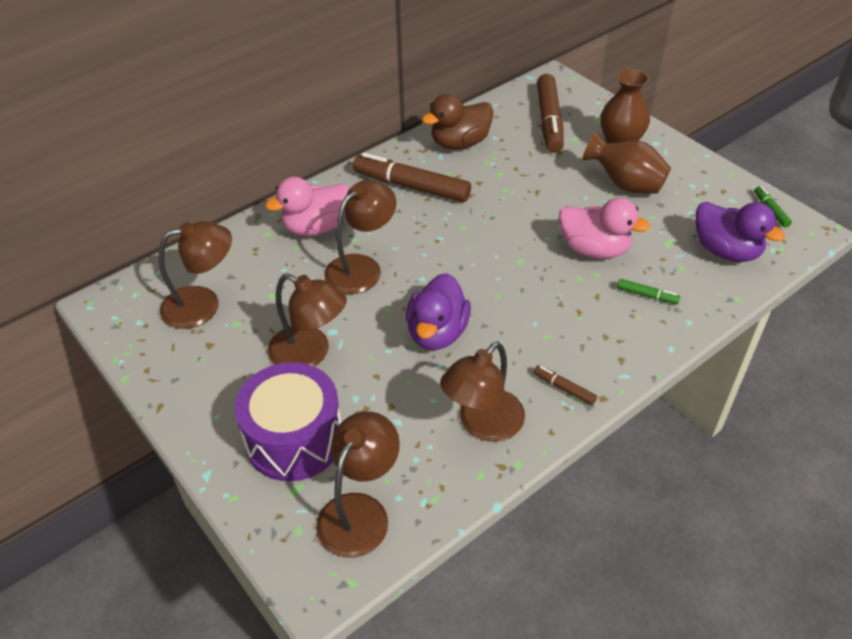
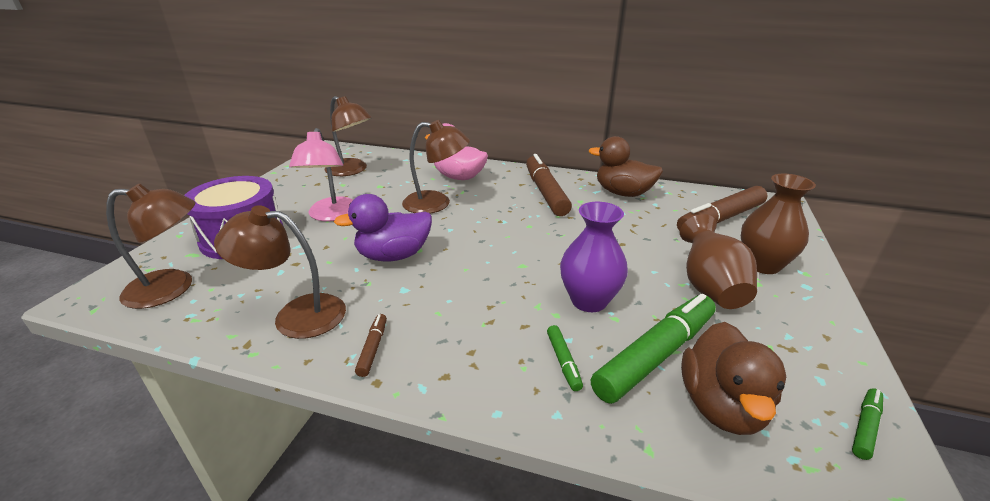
camera: 55 degrees right, 15 degrees down
(310, 354) = (331, 215): brown lamp -> pink lamp
(594, 249) = (589, 301): pink duck -> purple vase
(670, 251) = (655, 355): none -> green marker
(726, 251) = (721, 406): purple duck -> brown duck

